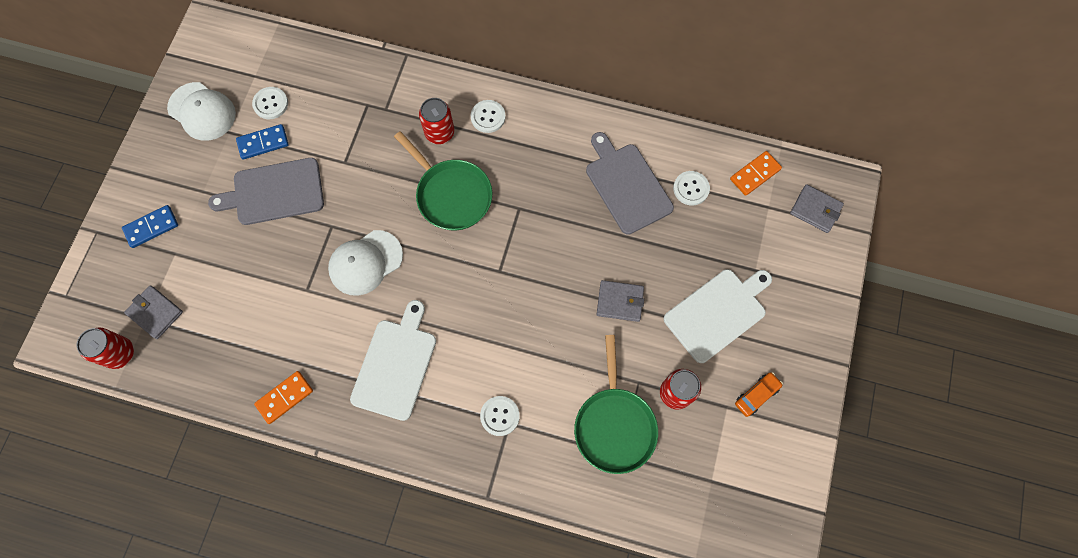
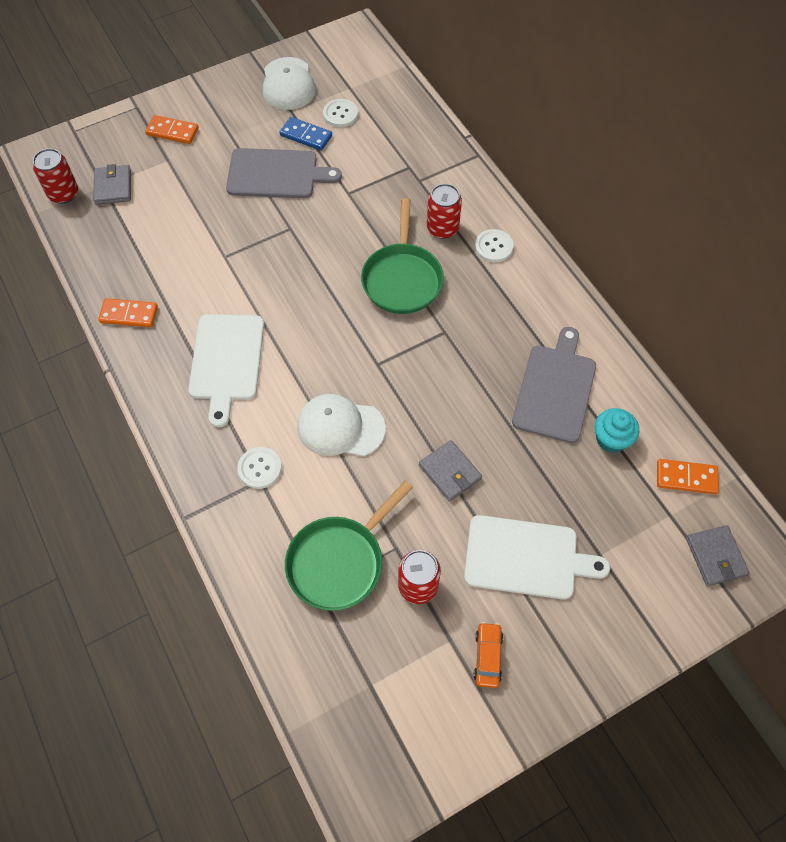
camera: 45 degrees right, 10 degrees down
(151, 227) = (172, 131): blue domino -> orange domino
(274, 192) = (276, 174): grey cutting board -> grey cutting board turned 150 degrees clockwise
(365, 262) = (286, 273): white cap -> white cap (340, 427)
(395, 365) = (227, 361): white cutting board -> white cutting board turned 120 degrees clockwise
(691, 189) = (611, 439): white button -> turquoise cupcake
(756, 395) = (488, 657): orange car -> orange car turned 90 degrees counterclockwise

